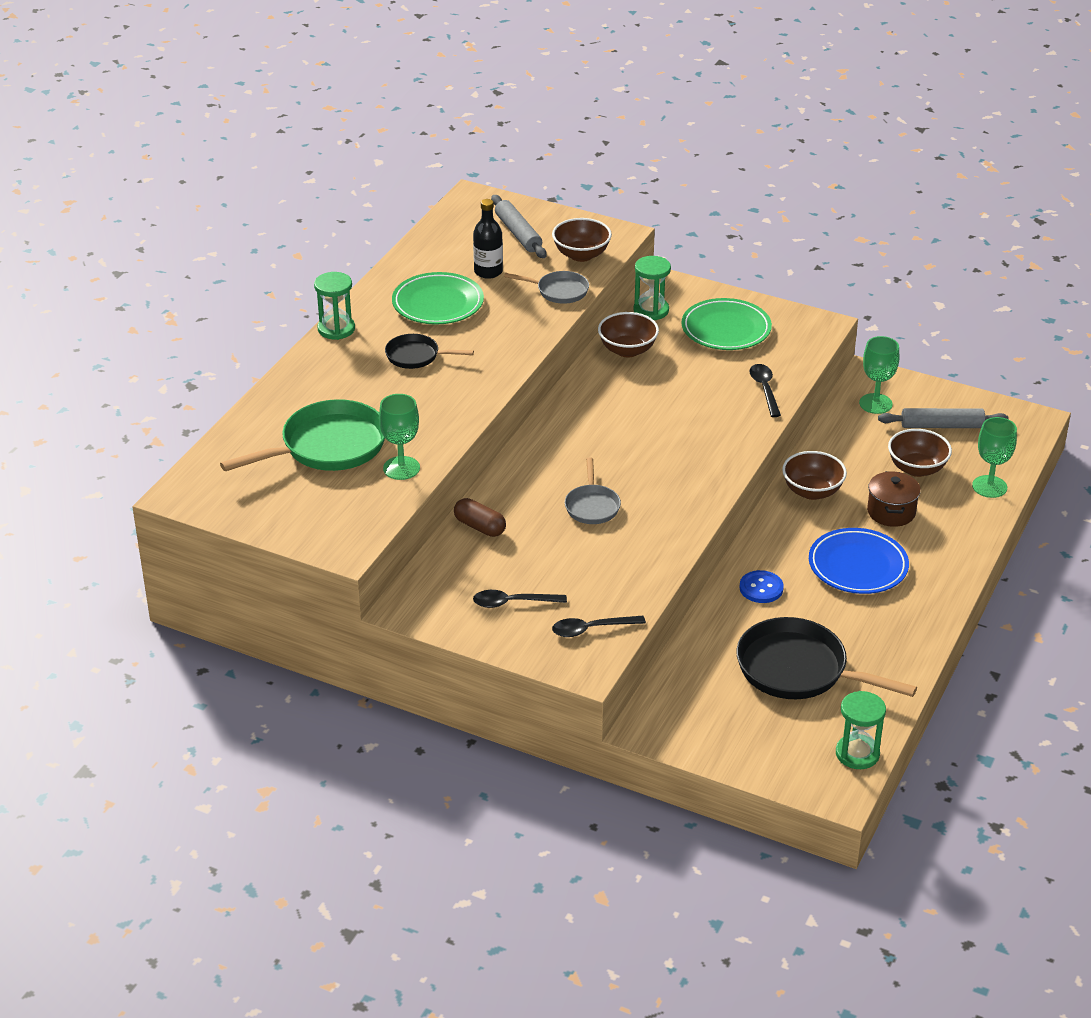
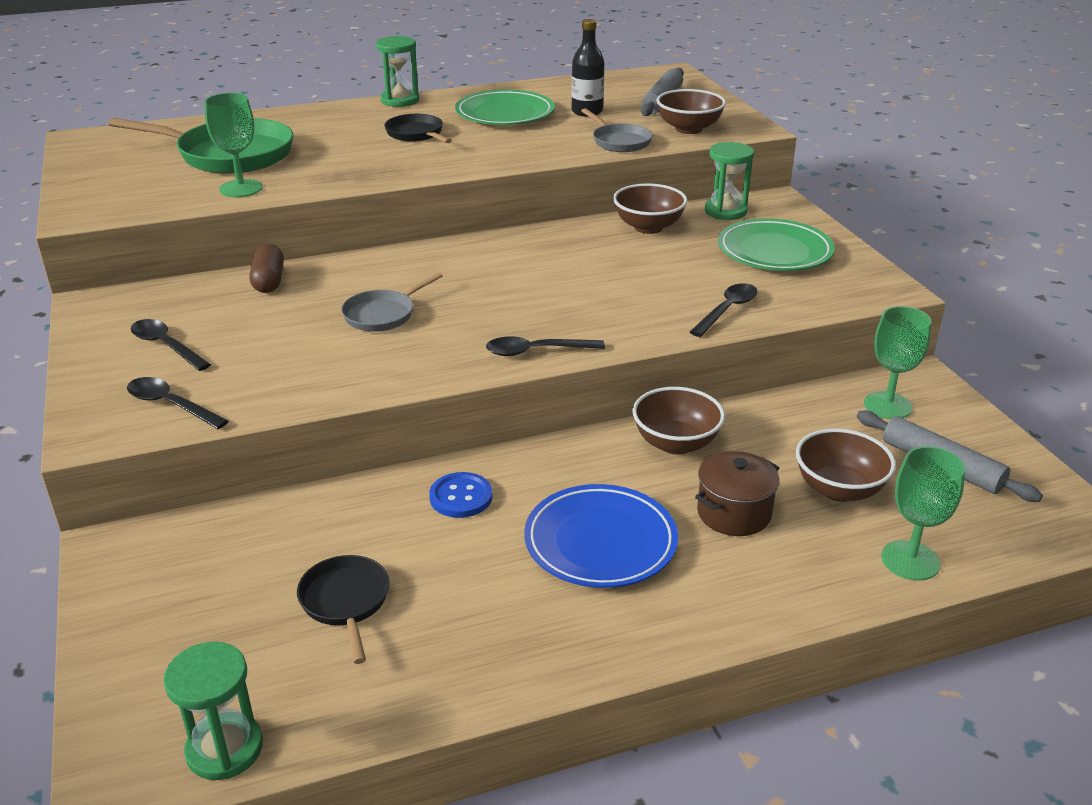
camera: 45 degrees right, 5 degrees down
(714, 477) = (536, 351): none -> black spoon
(798, 670) = (346, 602): black pan -> black pan, size x0.54

